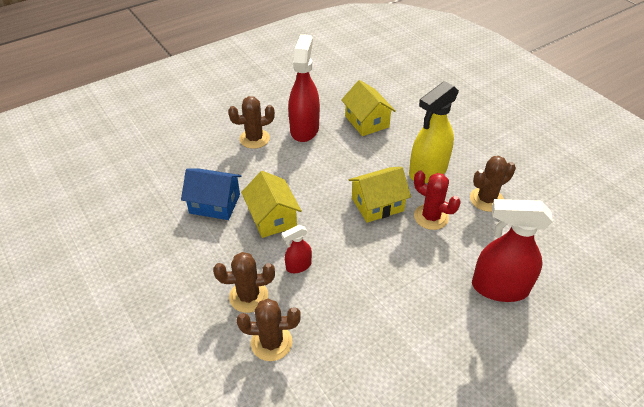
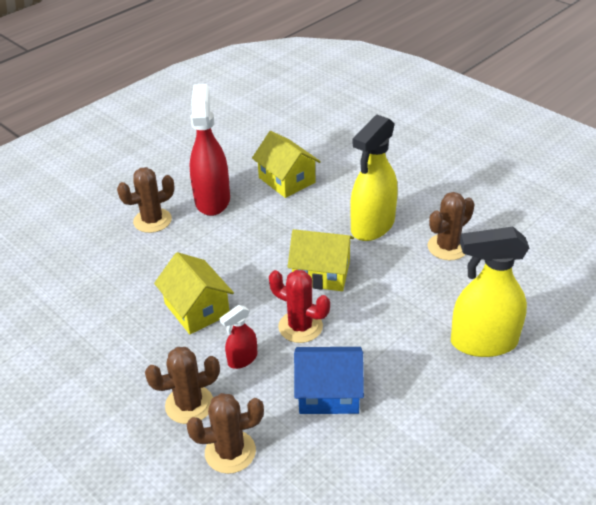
camera: 10 degrees left, 5 degrees down
(215, 204) = (121, 305): blue house -> blue house (328, 393)
(377, 204) = (321, 273): yellow house -> yellow house turned 45 degrees clockwise
(431, 217) = (387, 277): red cactus -> red cactus (300, 327)
(499, 288) = (483, 342): red spray bottle -> yellow spray bottle

